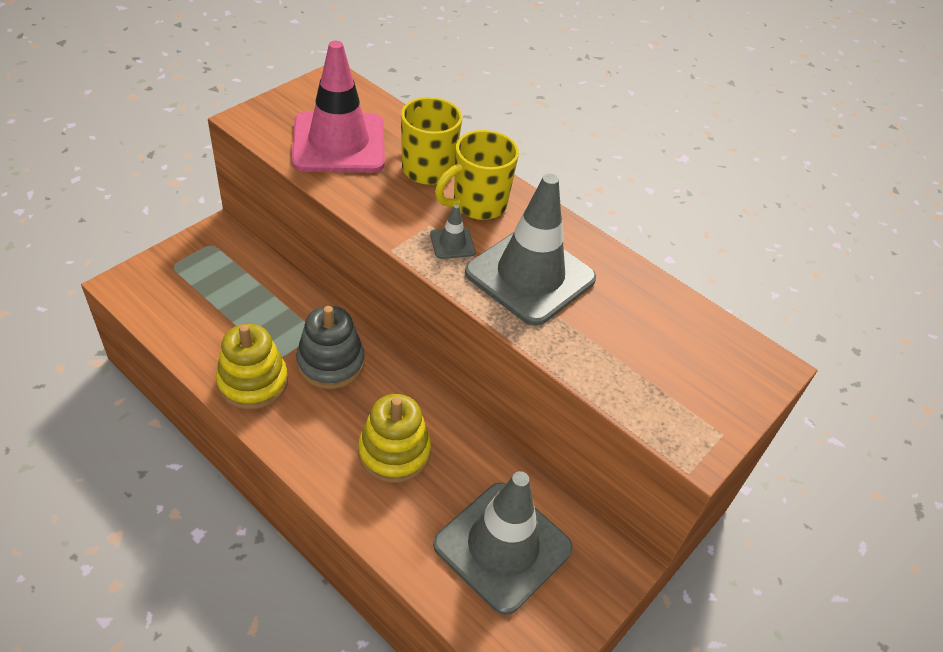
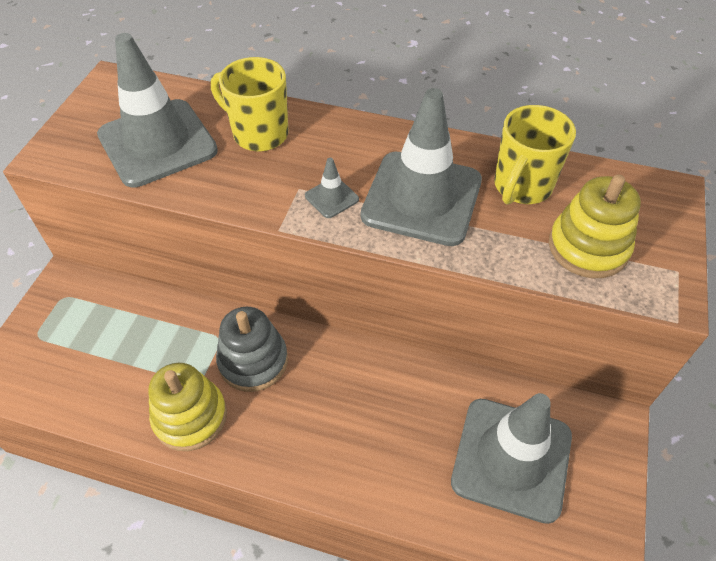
camera: 20 degrees left, 5 degrees up
(339, 143) = (157, 143): pink traffic cone -> grey traffic cone
(394, 452) = (364, 419): yellow stacking toy -> yellow stacking toy (588, 247)
(477, 205) = (329, 150): yellow mug -> yellow mug (521, 187)

